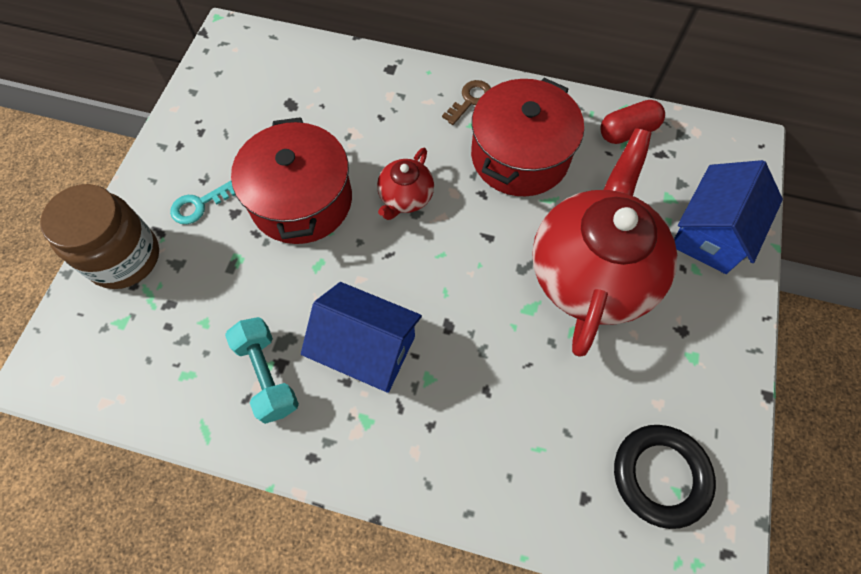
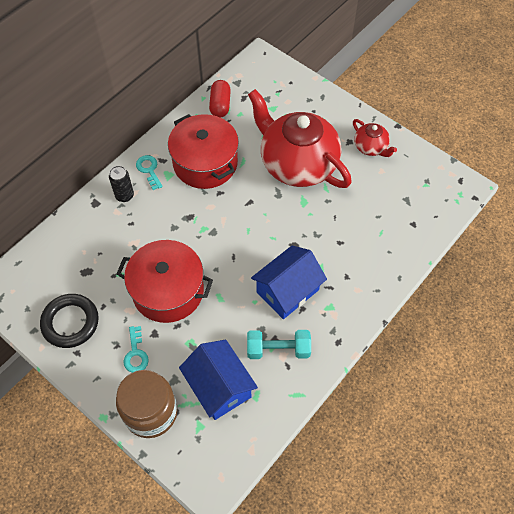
camera: 65 degrees left, 5 degrees down
(405, 197) = (199, 233): red teapot -> red teapot (371, 147)
(417, 92) = (124, 195): none -> black can
(470, 100) = (149, 170): brown key -> turquoise key
(660, 476) = (416, 188): black ring -> black ring (70, 322)
(711, 233) = (303, 101): blue house -> blue house (219, 387)

